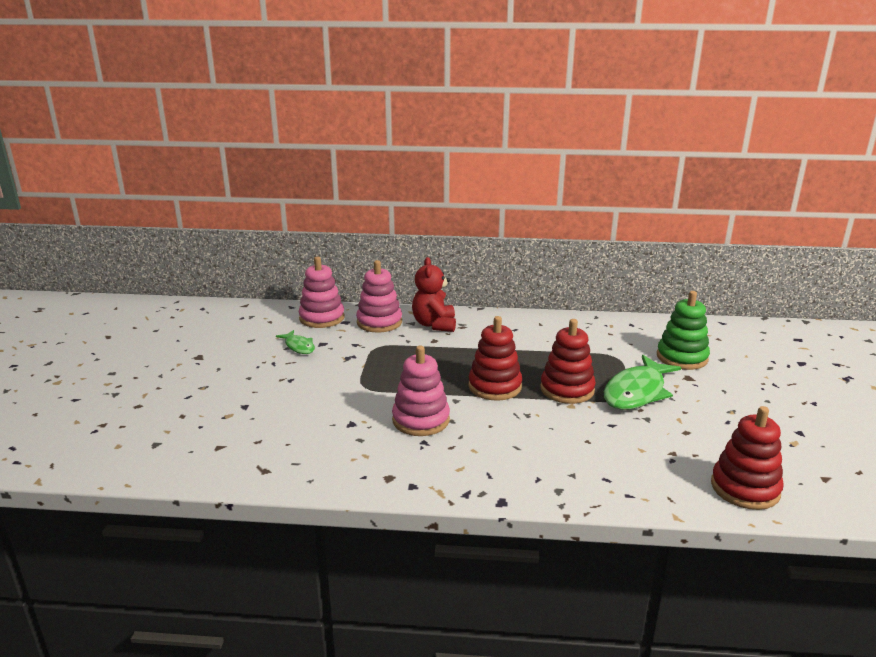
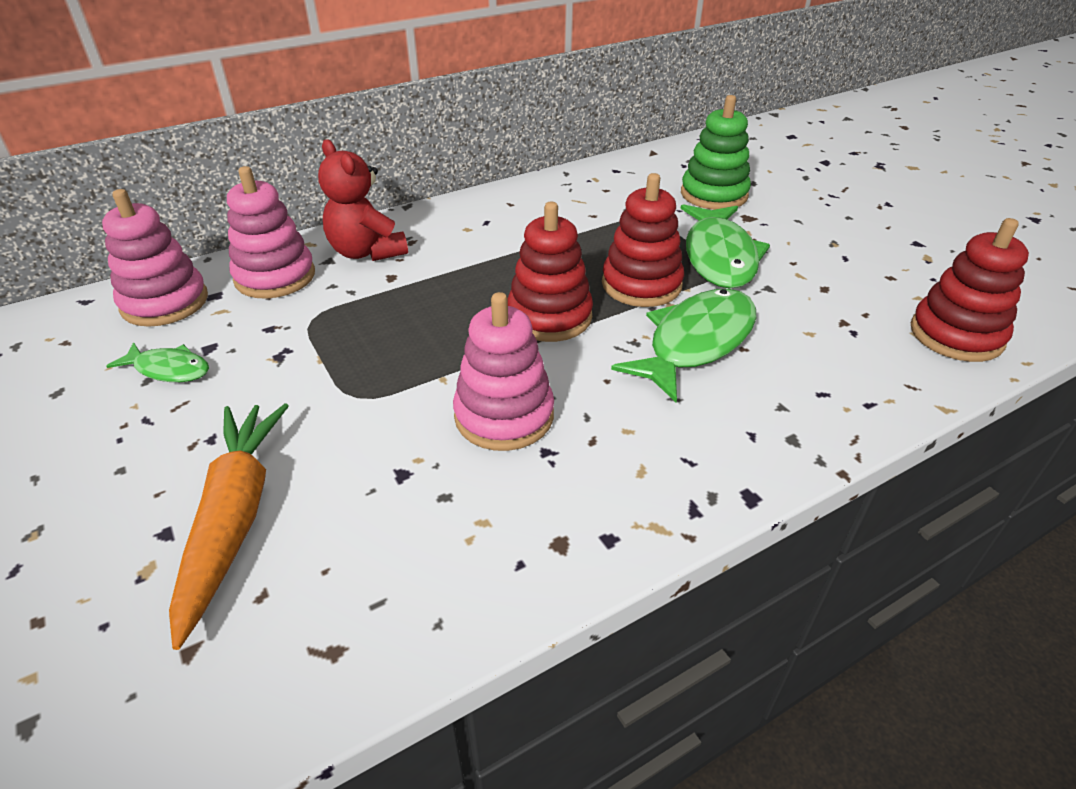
camera: 35 degrees left, 15 degrees up
(272, 412) = (234, 519): none -> orange carrot
(562, 428) = (695, 342): none -> green fish

